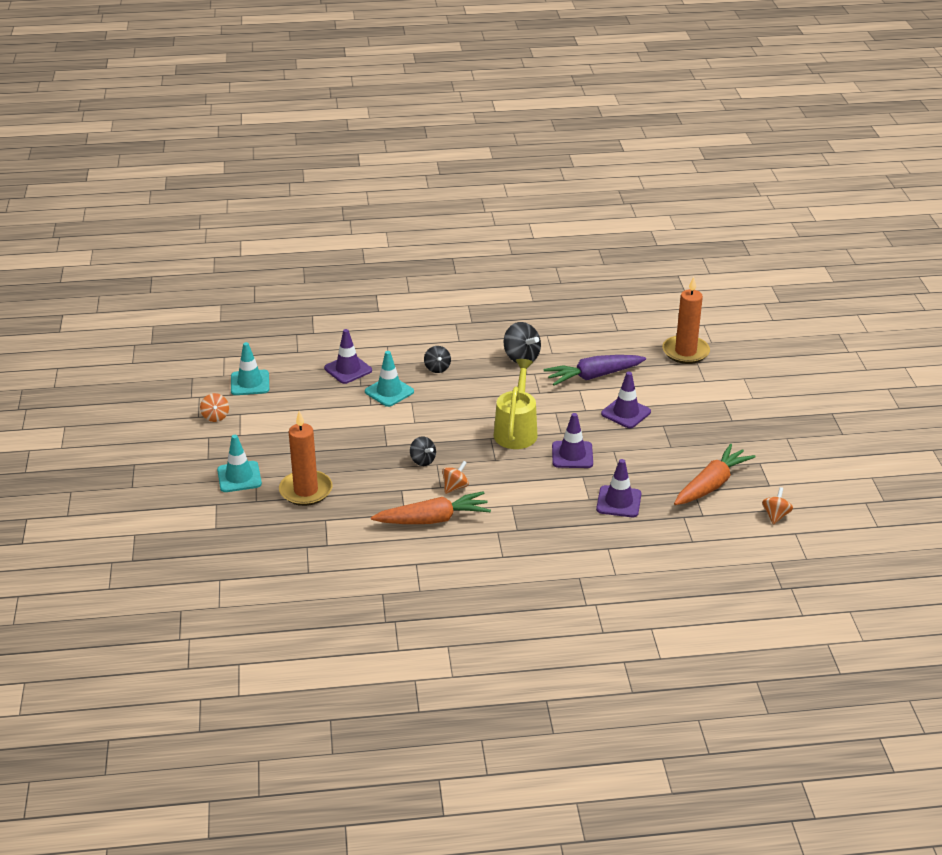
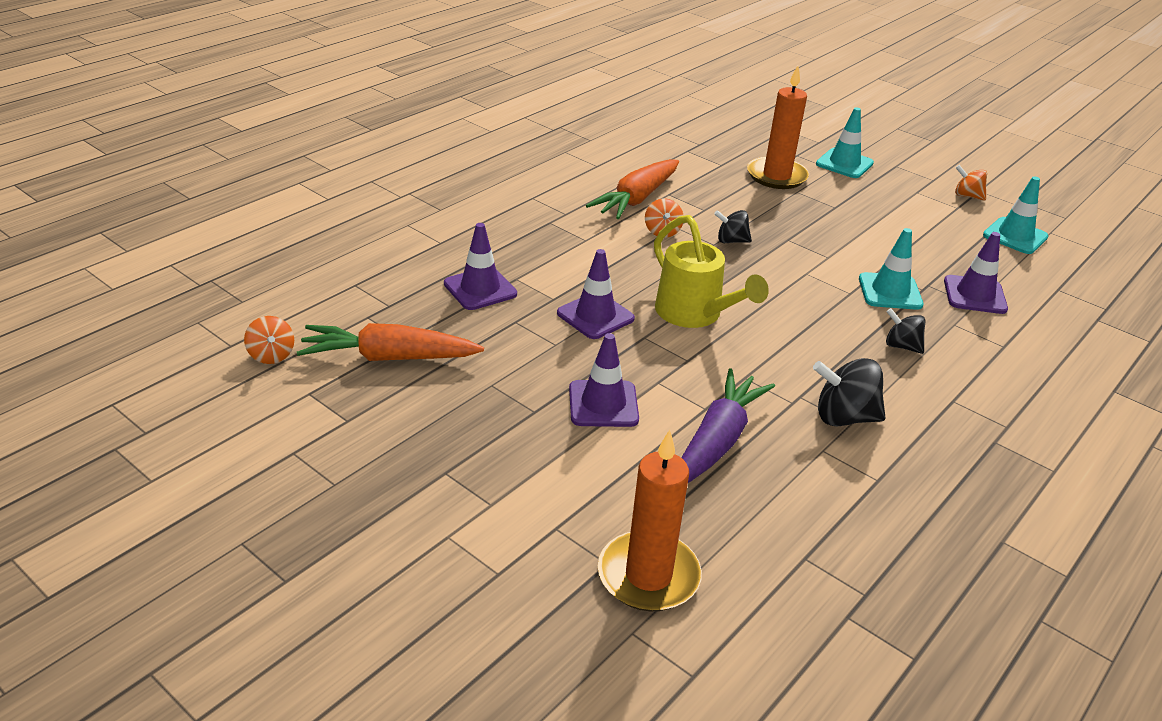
camera: 135 degrees right, 0 degrees up
(711, 484) = (389, 357): orange carrot -> orange carrot turned 90 degrees clockwise

